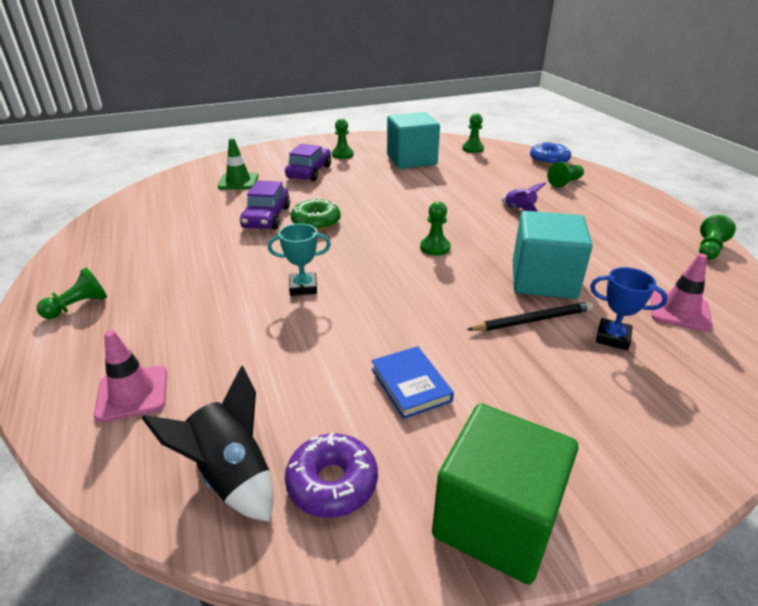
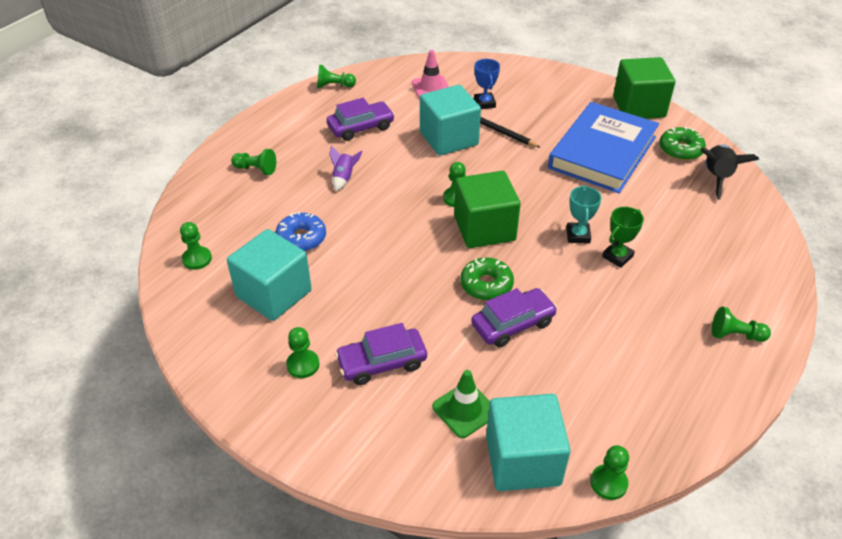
camera: 125 degrees left, 10 degrees up
(122, 200) = (608, 483): none -> green pawn
(132, 393) = (736, 242): pink traffic cone -> none
(182, 185) = (523, 460): none -> turquoise cube
(248, 295) = (617, 256): none -> green trophy
(303, 287) = (578, 235): turquoise trophy -> turquoise trophy turned 45 degrees clockwise
(332, 483) = (680, 150): purple donut -> green donut
(377, 245) = (484, 228): none -> green cube
(411, 385) = (602, 152): blue book -> blue book, size x2.33
(549, 160) = (197, 193): blue donut -> blue donut (301, 238)
(604, 239) = (361, 127): none -> purple car

